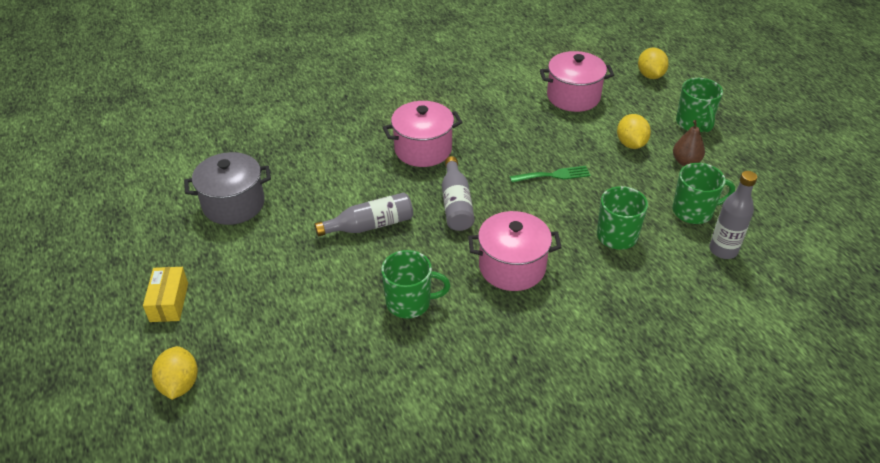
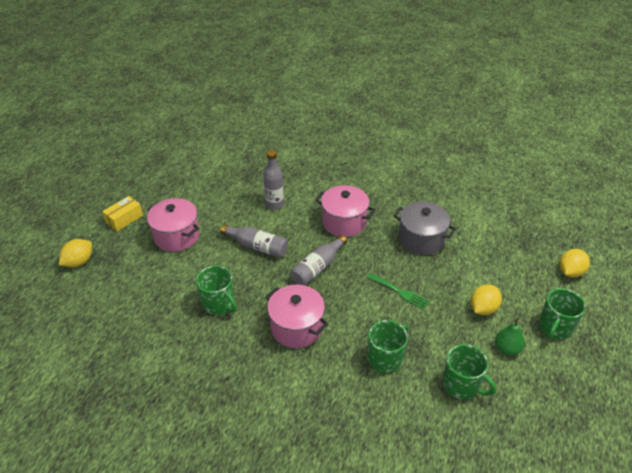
camera: 45 degrees right, 0 degrees up
(233, 204) = (211, 189): grey pot -> grey pot (421, 240)
(573, 97) = (487, 250): pink pot -> pink pot (177, 236)
(686, 162) = (507, 349): brown pear -> green pear
(723, 250) = (444, 426): grey bottle -> grey bottle (274, 204)

